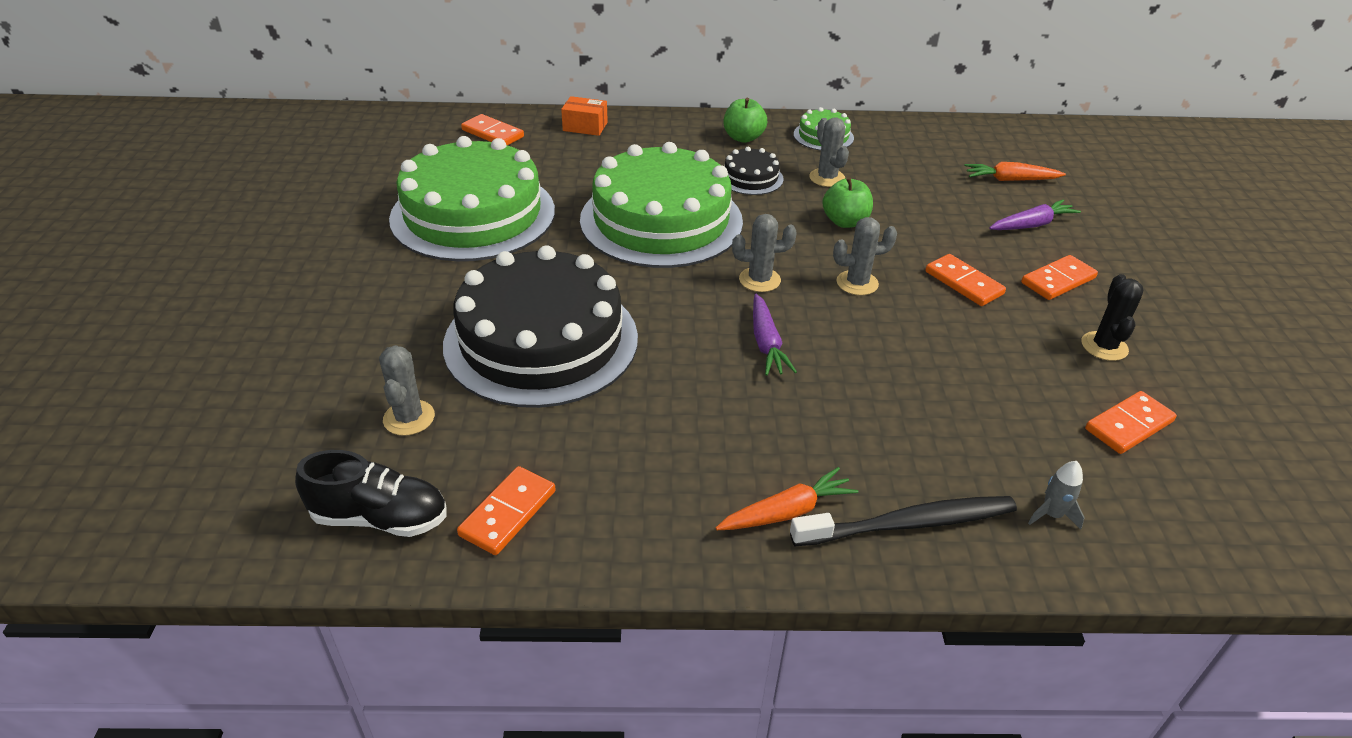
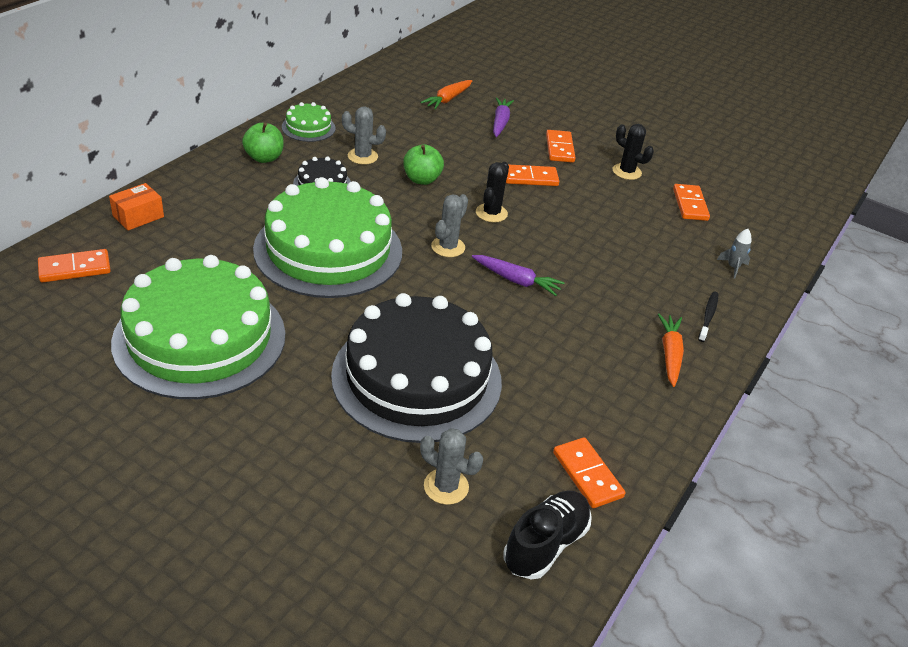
camera: 60 degrees left, 0 degrees up
(857, 283) = (491, 213): grey cactus -> black cactus
(908, 524) = (708, 316): black toothbrush -> black toothbrush, size x0.53

